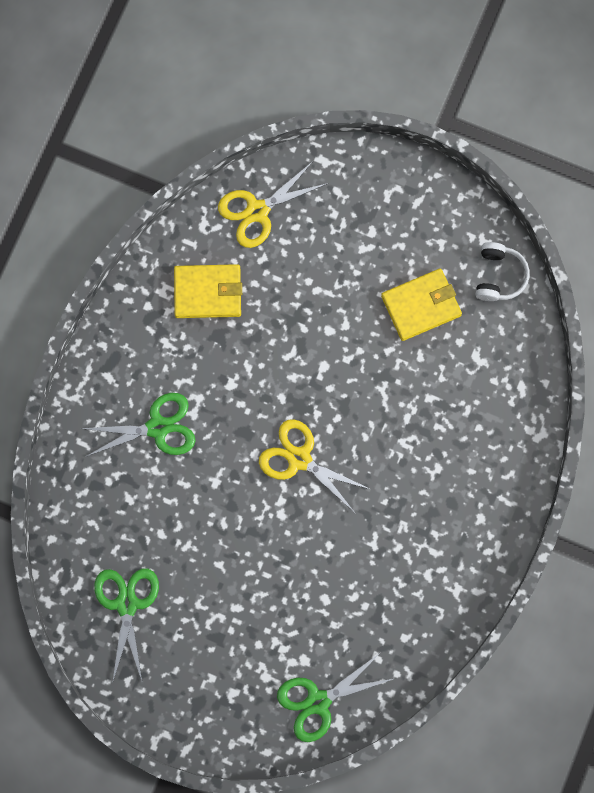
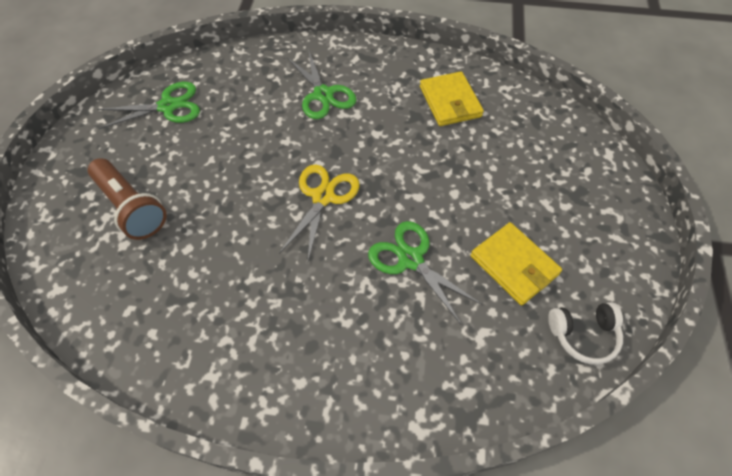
camera: 75 degrees right, 20 degrees down
(257, 211) = (537, 118): yellow scissors -> none
(261, 650) = (131, 207): none -> brown flashlight
(318, 701) = (80, 266): green scissors -> green scissors (410, 259)

